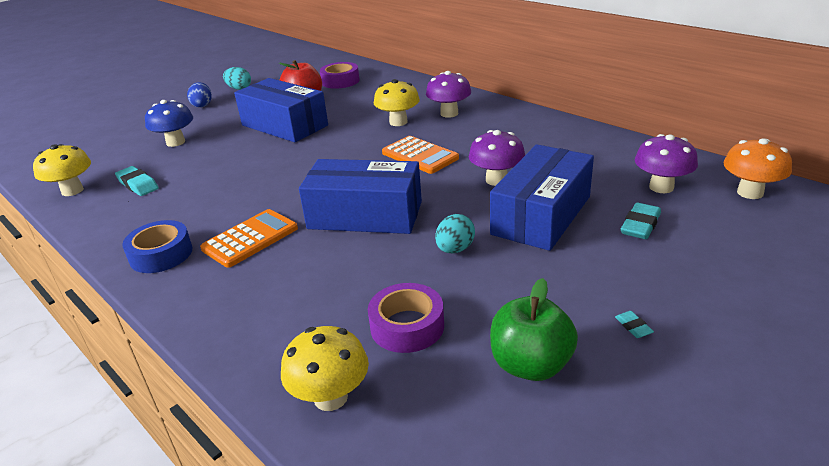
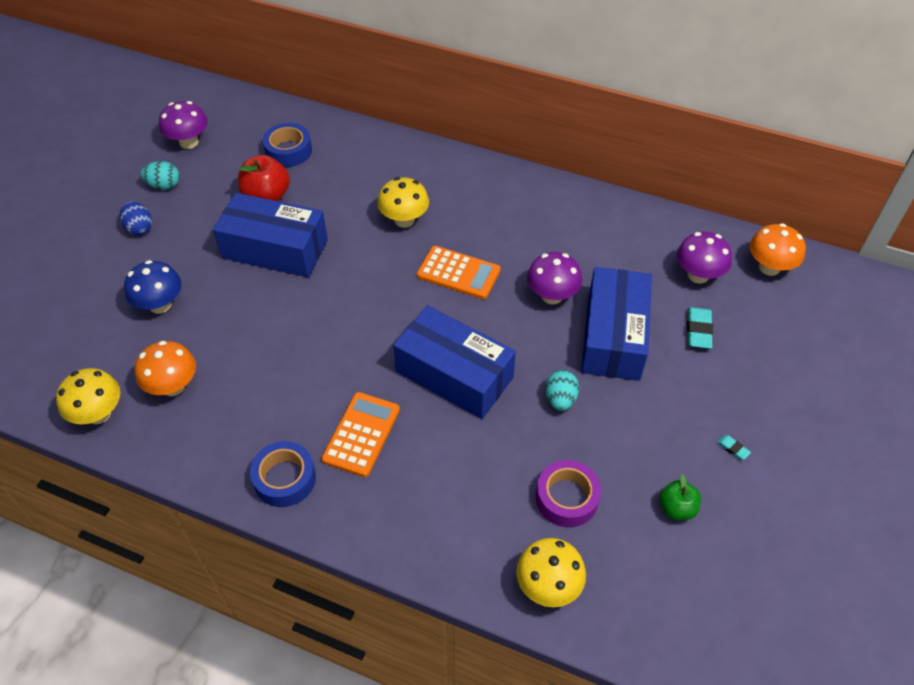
camera: 25 degrees left, 20 degrees up
(138, 185) = (173, 386): turquoise eraser -> orange mushroom
(340, 81) = (288, 151): purple tape -> blue tape
(365, 215) = (454, 374): blue box -> blue box turned 45 degrees clockwise
(449, 113) = (452, 195): purple mushroom -> purple mushroom (189, 142)
(530, 365) = (676, 508): green apple -> green apple, size x0.62

